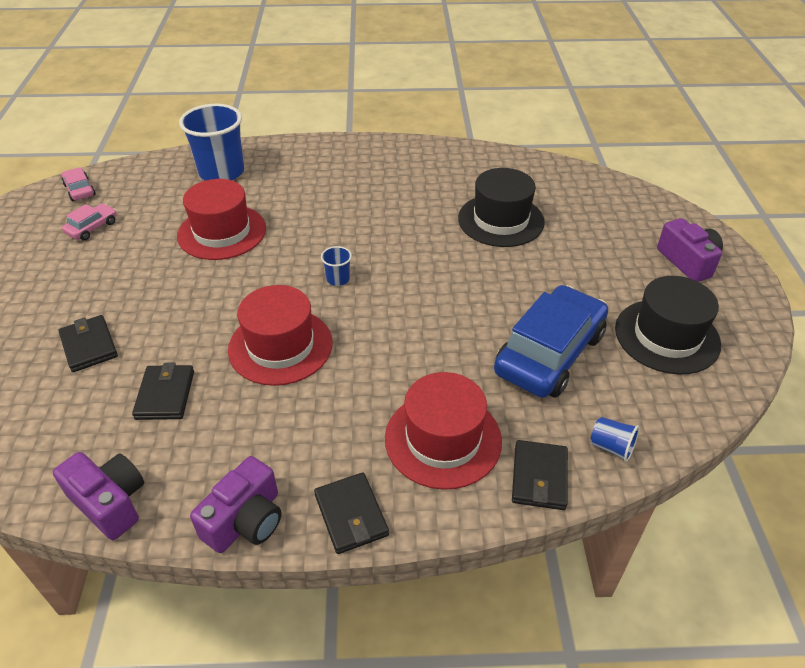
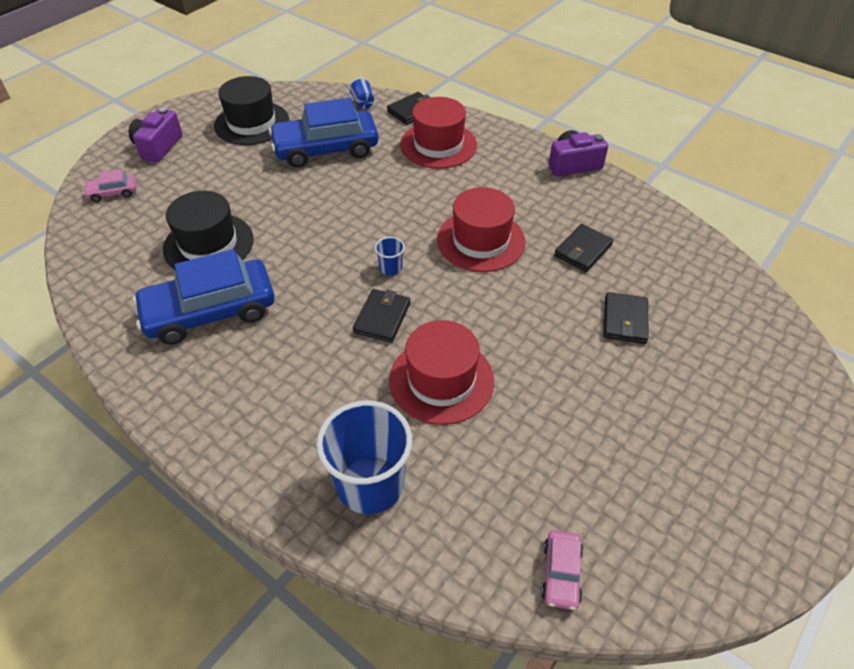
camera: 140 degrees left, 5 degrees up
(92, 227) = (571, 478): pink car -> pink car (113, 193)
(110, 502) = (645, 207): purple camera -> none
(351, 515) = (518, 141): black wallet -> black wallet (382, 318)
(428, 189) = (210, 312): none -> blue car

